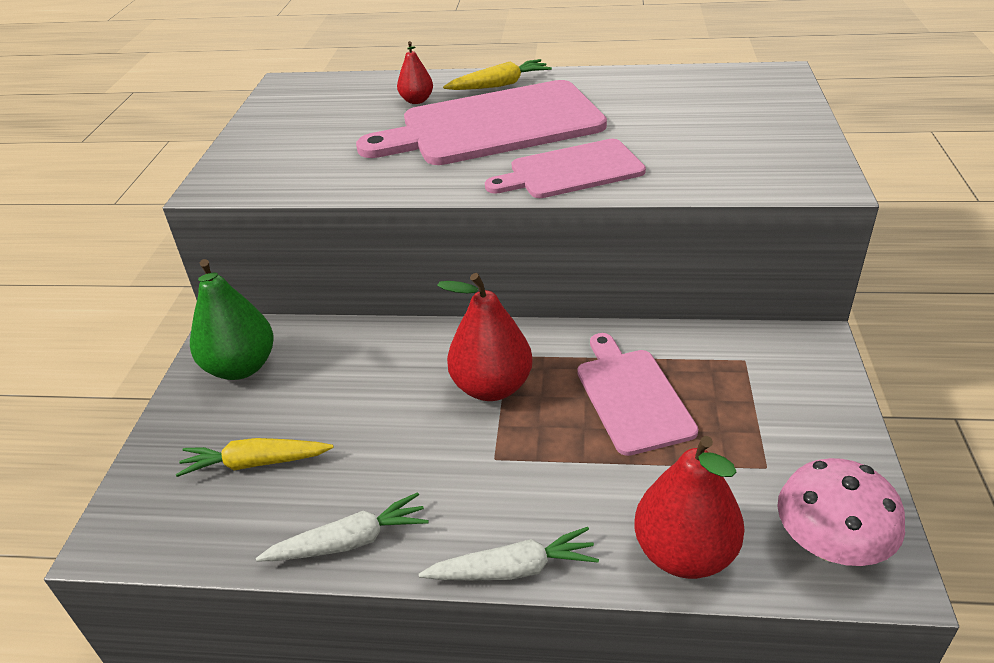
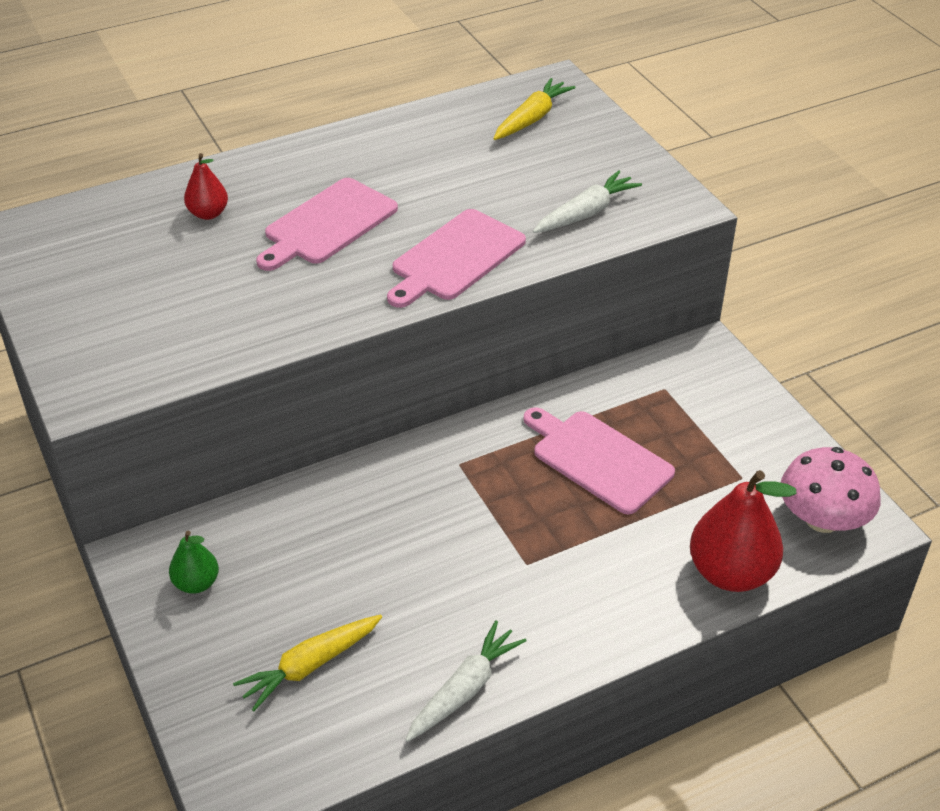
camera: 35 degrees left, 5 degrees up
(241, 367) = (196, 583): green pear -> green pear, size x0.53
(492, 387) = (470, 500): red pear -> none
(493, 125) = (327, 224): pink cutting board -> pink cutting board, size x0.59
(499, 85) = (283, 167): yellow carrot -> yellow carrot (532, 118)
(513, 569) = (616, 645): white carrot -> white carrot (586, 213)

